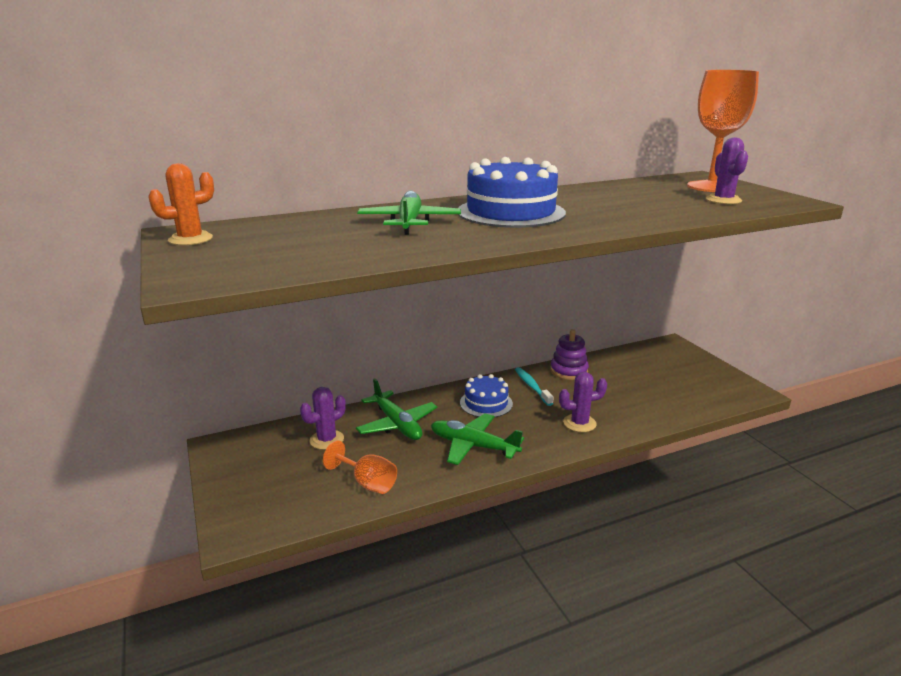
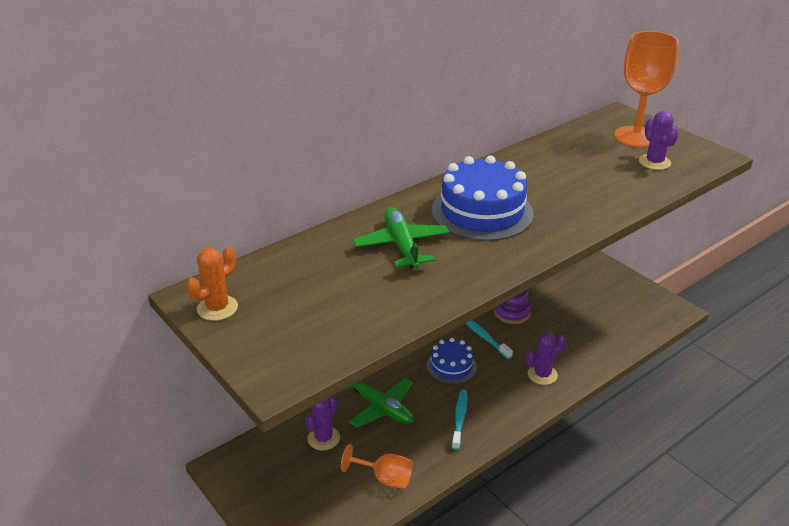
camera: 15 degrees left, 10 degrees up
(473, 446) = (460, 418): green plane -> turquoise toothbrush

